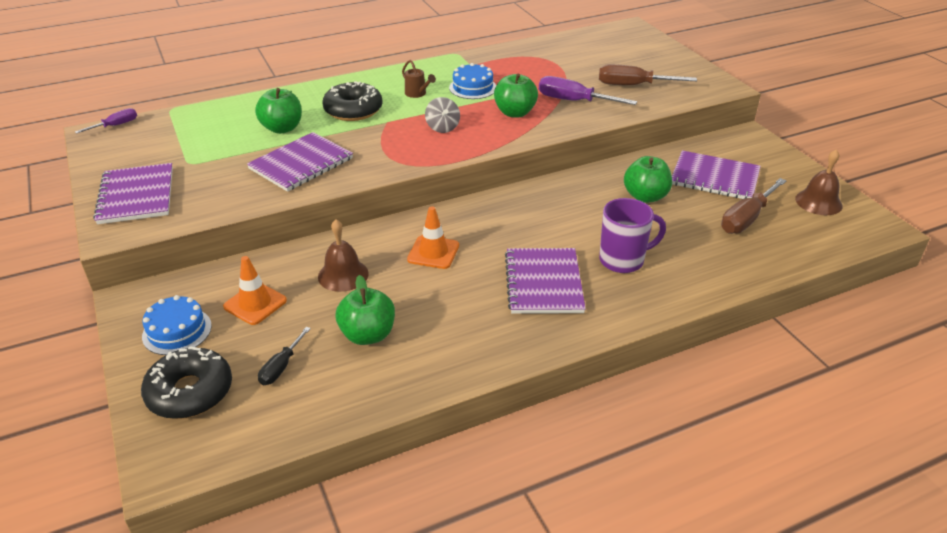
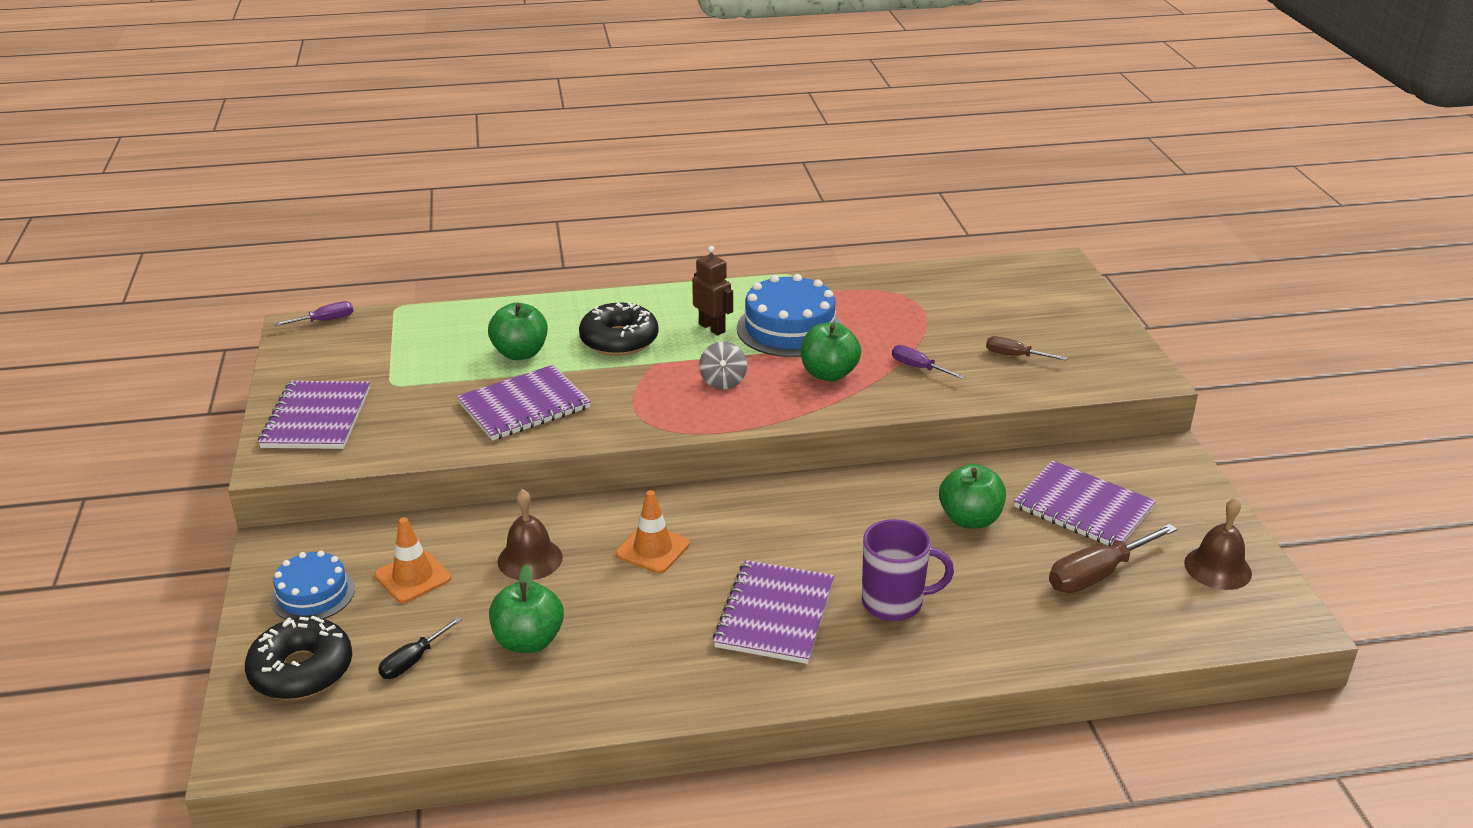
camera: 15 degrees right, 5 degrees down
(417, 94) = (712, 328): brown watering can -> brown robot
(472, 88) = (789, 329): blue cake -> blue cake, size x1.61
(574, 101) = (918, 368): purple screwdriver -> purple screwdriver, size x0.58
(633, 85) = (1015, 356): brown screwdriver -> brown screwdriver, size x0.58

